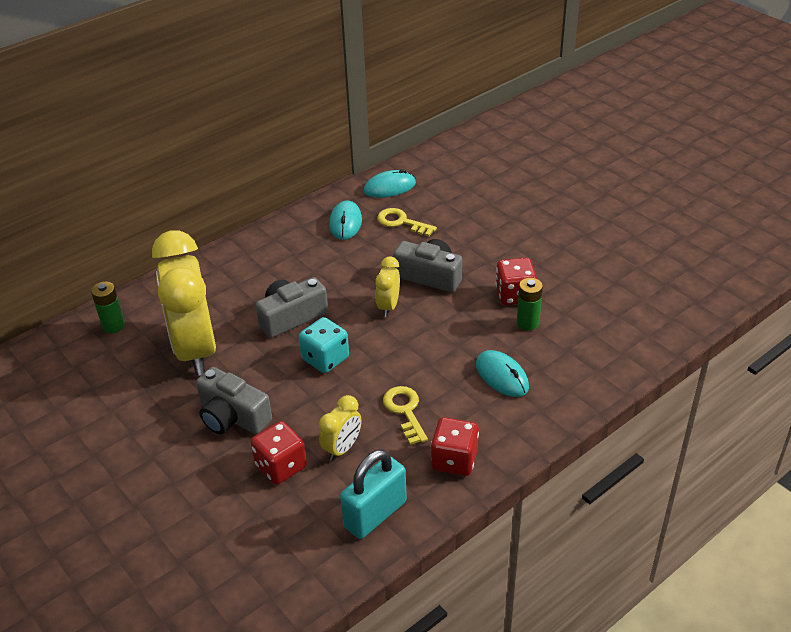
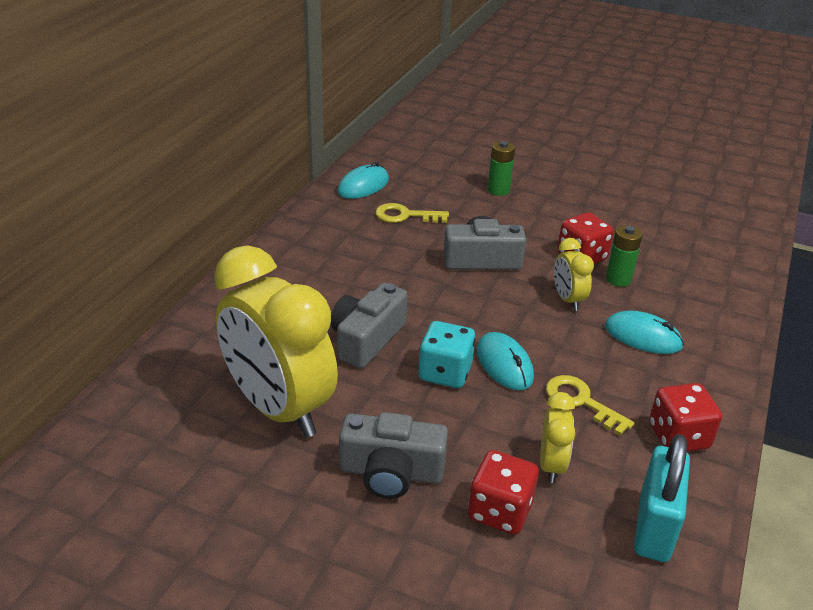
camera: 30 degrees left, 5 degrees down
(113, 326) = (142, 411): green battery -> green battery (498, 190)
(345, 223) = (345, 229): turquoise mouse -> turquoise mouse (504, 364)
(388, 306) = (466, 300): yellow clock -> yellow clock (568, 300)

